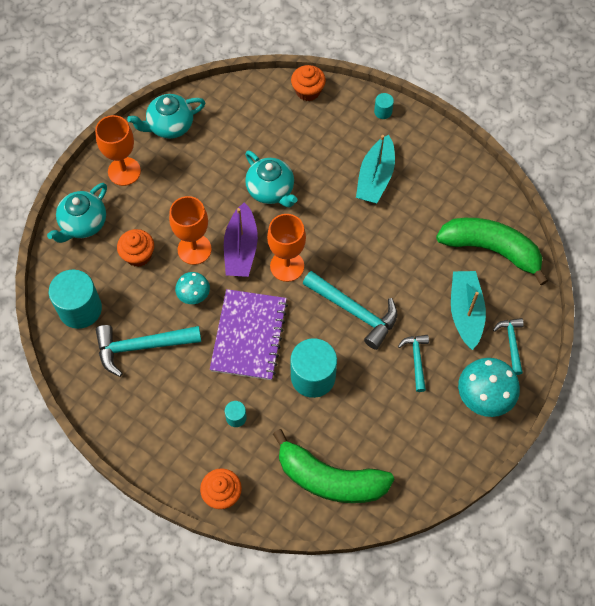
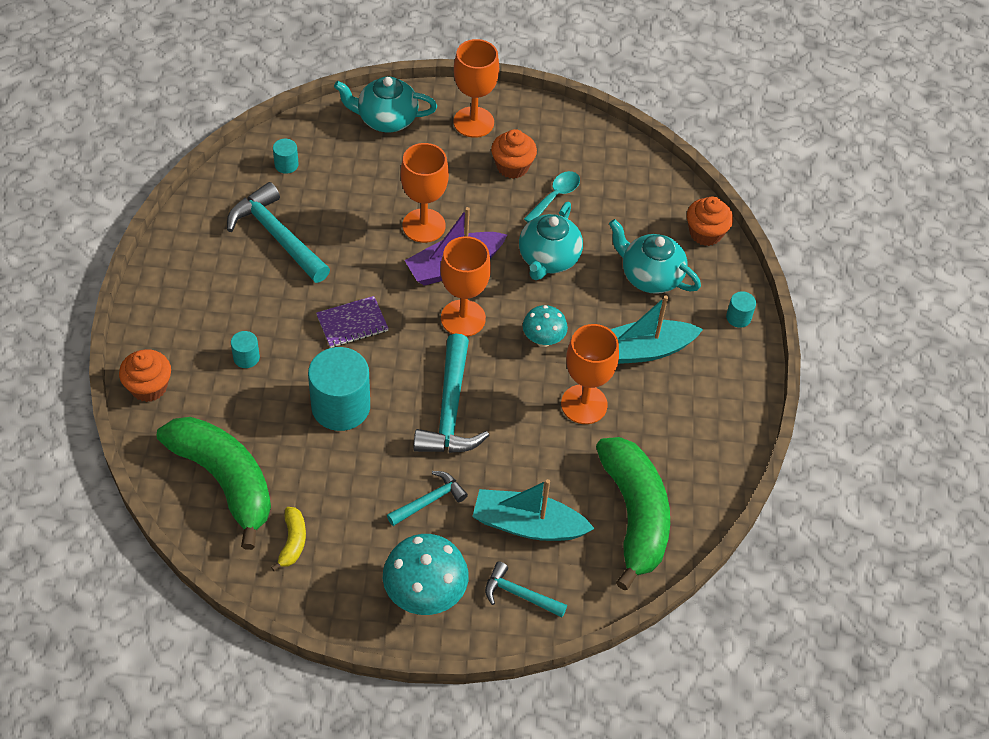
camera: 55 degrees right, 10 degrees down
(80, 309) = (286, 164): turquoise cylinder -> turquoise cylinder, size x0.45
(138, 255) = (382, 182): orange cupcake -> orange cupcake (512, 166)
(170, 126) = (559, 133): turquoise teapot -> turquoise teapot (650, 276)
(194, 296) = (367, 252): turquoise mushroom -> turquoise mushroom (543, 340)
(222, 158) = (555, 196): none -> turquoise spoon
(249, 336) = (352, 323): purple notebook -> purple notebook, size x0.54
(329, 479) = (225, 480): green banana -> green banana turned 150 degrees clockwise
(396, 232) = (584, 404): none -> orange goblet
(401, 458) = (292, 542): none -> yellow banana
(465, 312) = (528, 525): turquoise boat -> turquoise boat turned 135 degrees counterclockwise
(511, 343) = (519, 594): turquoise hammer -> turquoise hammer turned 120 degrees counterclockwise

